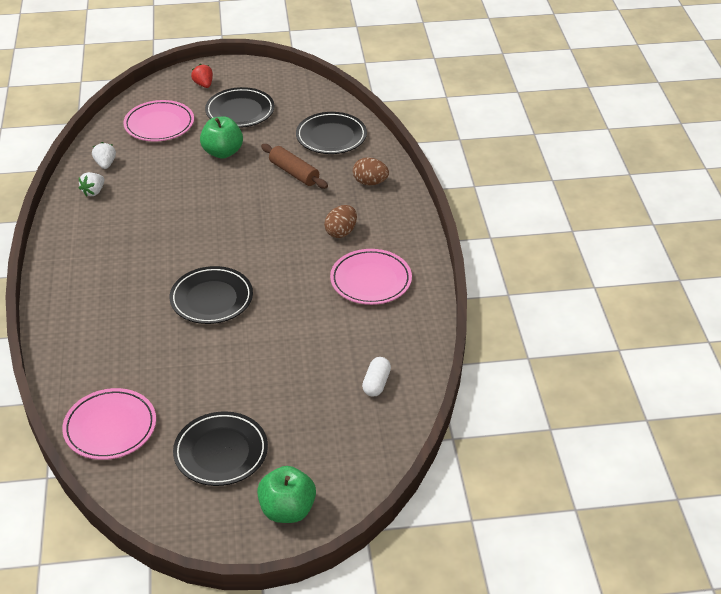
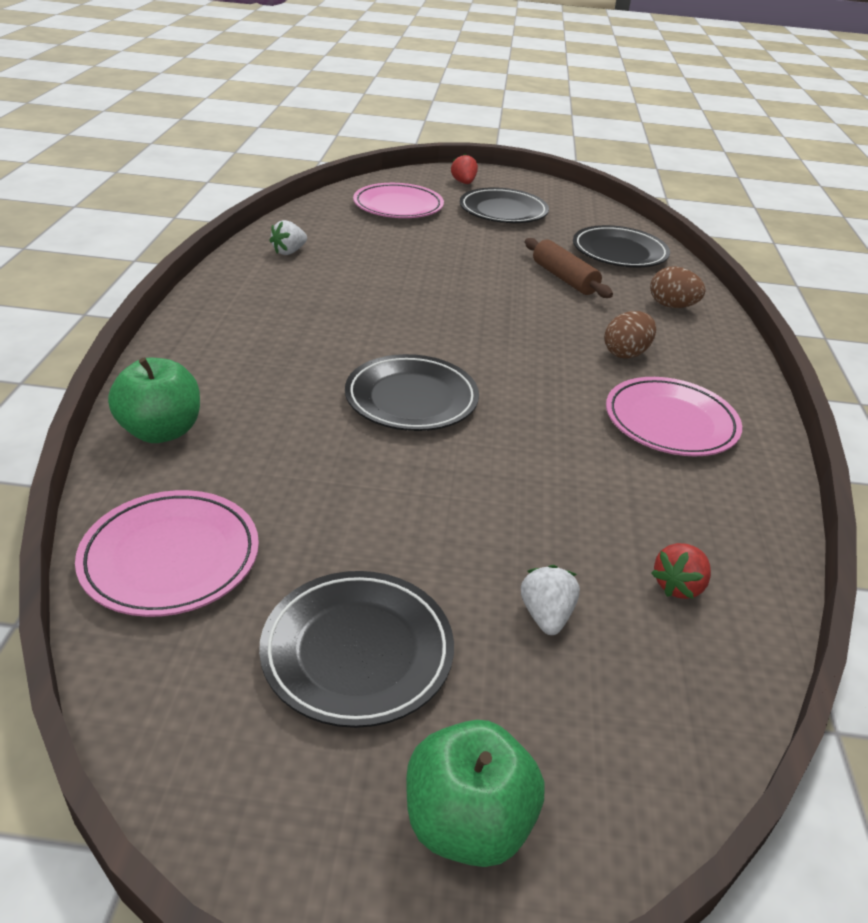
camera: 10 degrees right, 5 degrees down
(105, 164) = (316, 229): white strawberry -> white strawberry (546, 615)
(223, 152) = (471, 243): green apple -> green apple (161, 431)
(376, 383) = (678, 586): white capsule -> red strawberry

